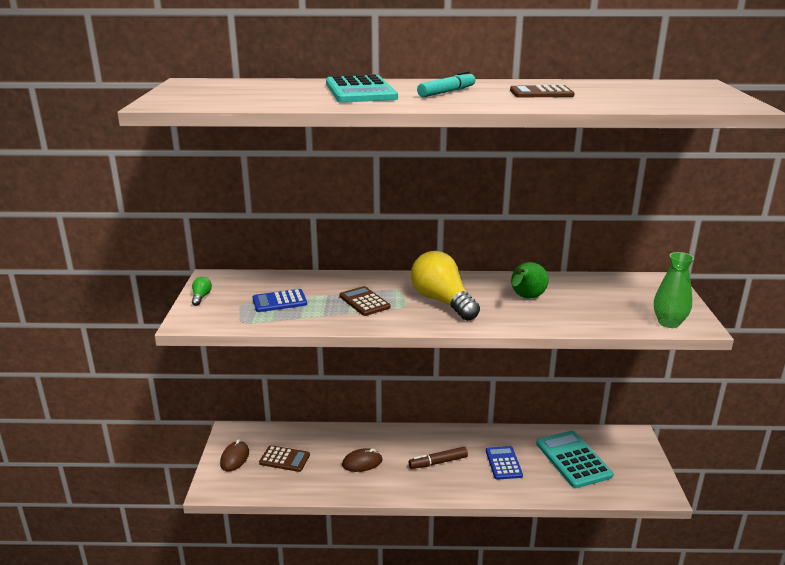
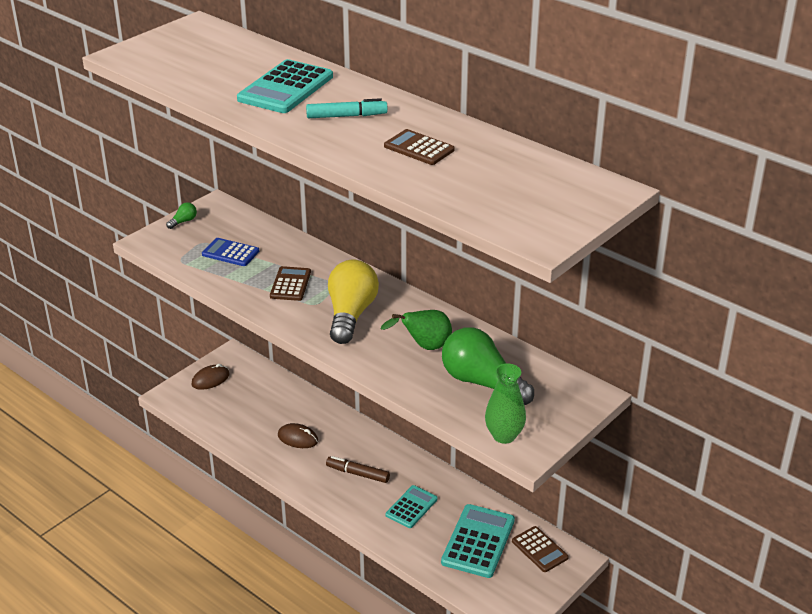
camera: 40 degrees right, 10 degrees up
(284, 459) = (244, 401): brown calculator -> brown calculator (539, 549)
(503, 463) = (411, 507): blue calculator -> turquoise calculator
(598, 302) = (482, 383): none -> green light bulb

